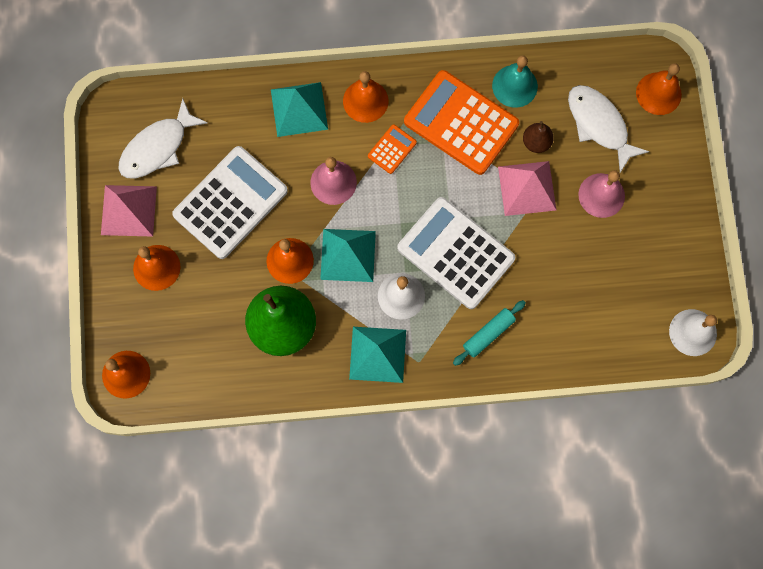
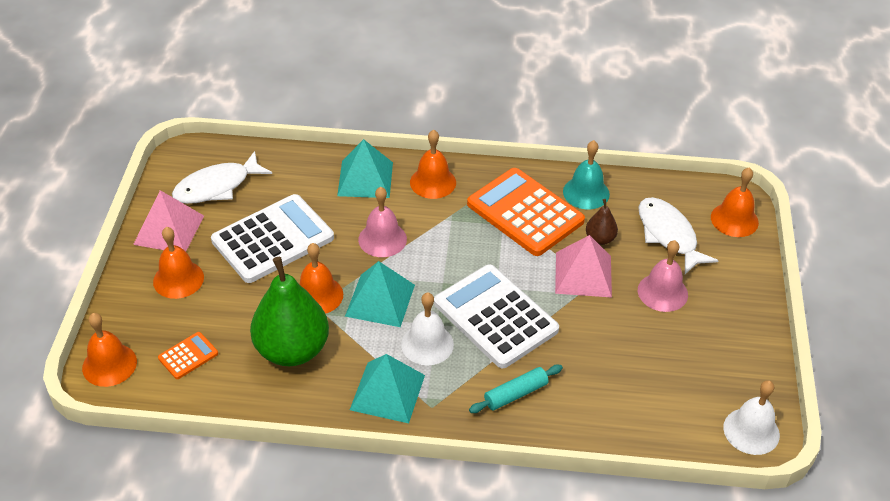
camera: 10 degrees right, 30 degrees down
(392, 149) = (449, 222): orange calculator -> orange calculator (188, 356)

